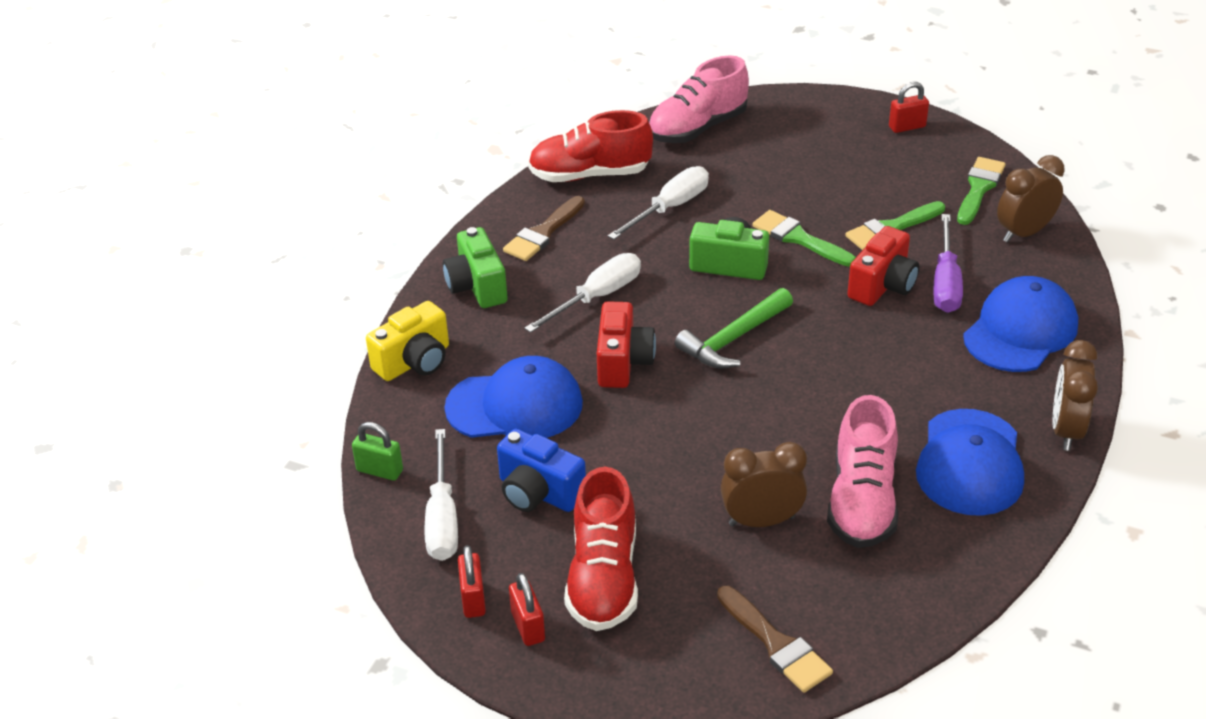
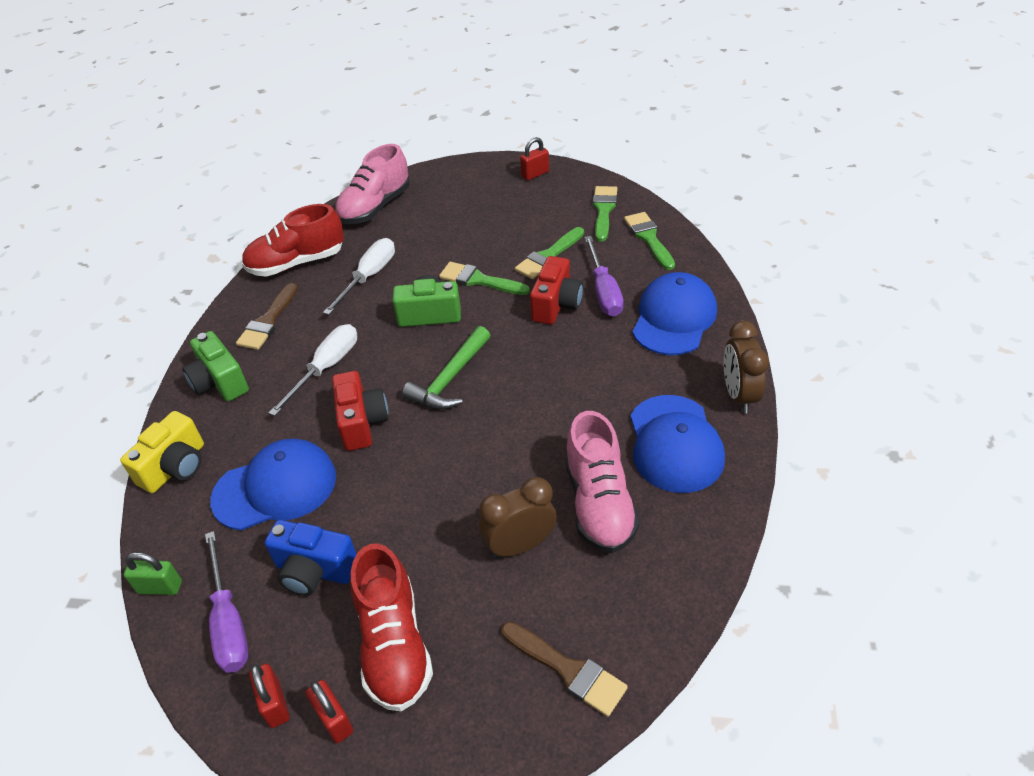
camera: 15 degrees left, 5 degrees up
(442, 517) = (229, 622): white screwdriver -> purple screwdriver
(1024, 233) = (649, 238): brown clock -> green brush

